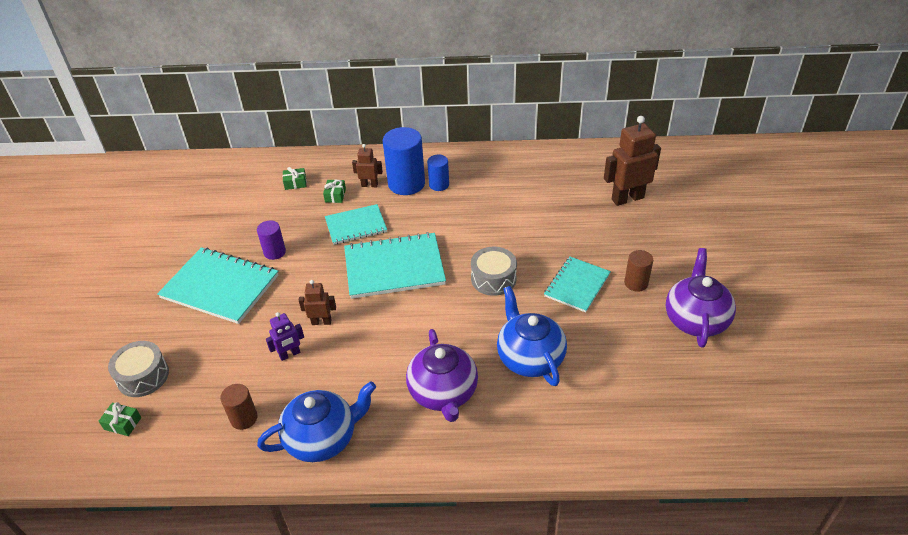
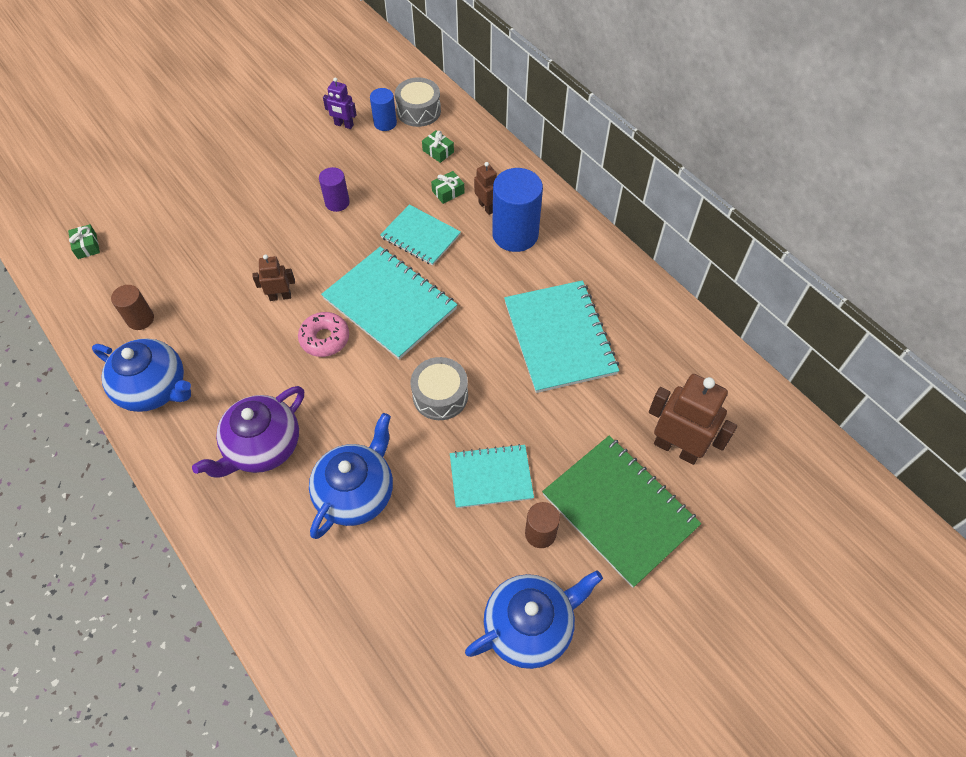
camera: 50 degrees right, 15 degrees up
(143, 376) = (139, 222): grey drum -> grey drum (418, 111)
(220, 287) = (267, 197): turquoise notebook -> turquoise notebook (559, 337)
(290, 354) = (227, 301): purple robot -> purple robot (344, 125)
(321, 322) = (280, 296): brown robot -> brown robot turned 60 degrees counterclockwise
(386, 315) = (325, 338): none -> pink donut
(439, 185) = (538, 261): blue cylinder -> blue cylinder (385, 123)
(648, 242) = (619, 510): none -> green notebook
(695, 319) = (530, 626): purple teapot -> blue teapot

